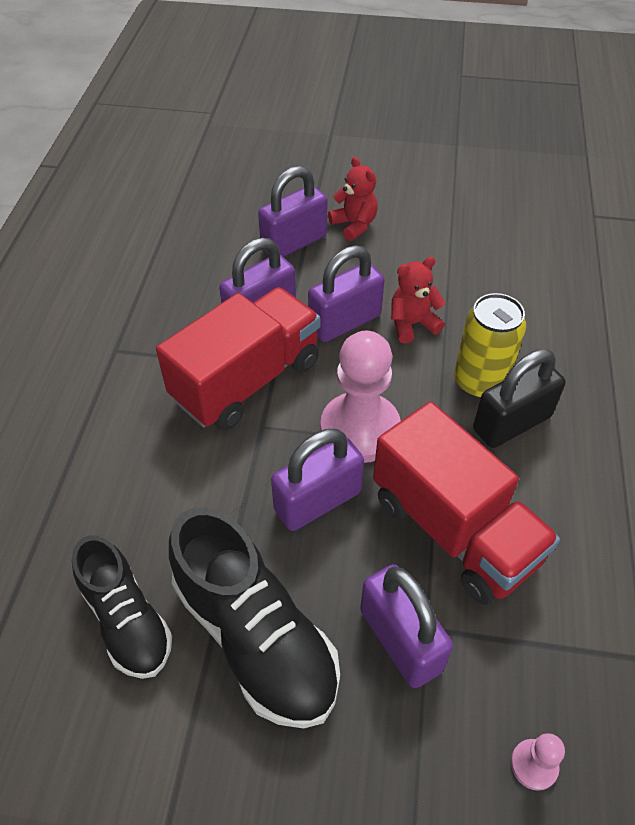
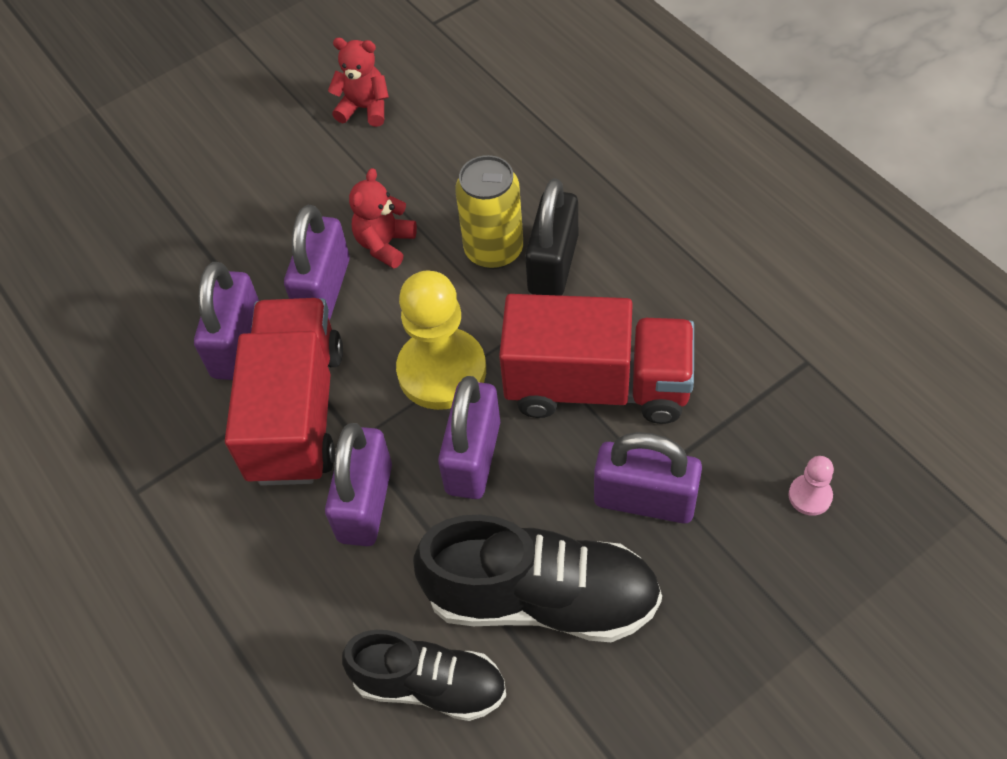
camera: 40 degrees left, 5 degrees up
(294, 242) = (188, 251): purple padlock -> purple padlock (365, 503)
(354, 225) = (227, 190): red teddy bear -> red teddy bear (364, 108)
(360, 429) = (442, 371): pink pawn -> yellow pawn

